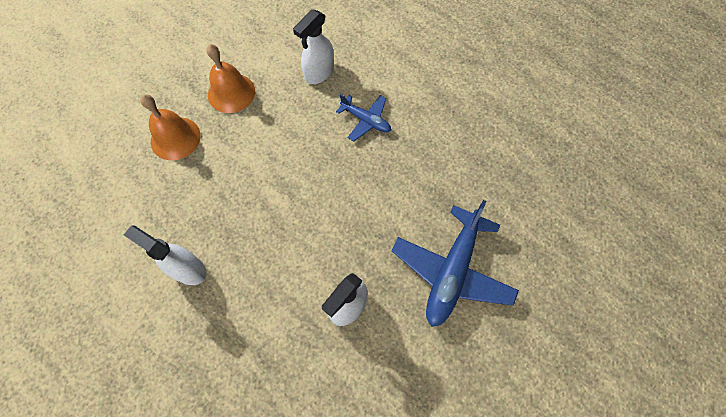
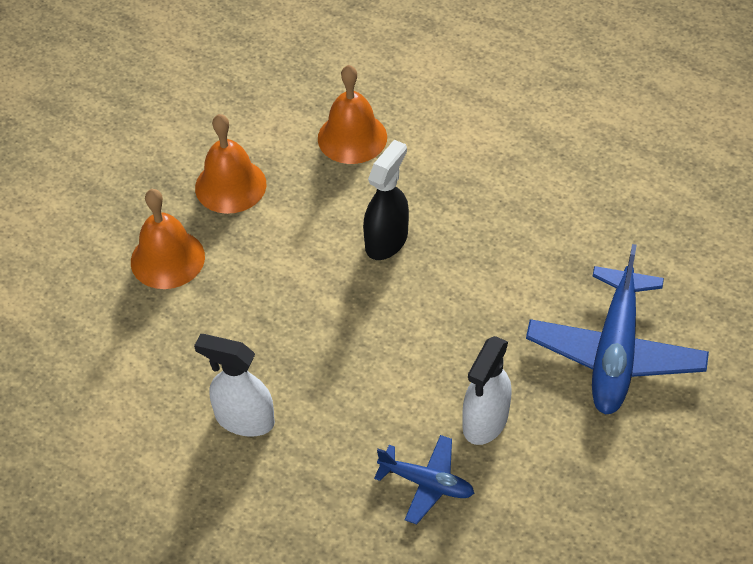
camera: 10 degrees left, 15 degrees down
(319, 73) = (352, 137): white spray bottle -> orange bell
(320, 153) = (386, 241): none -> black spray bottle
(366, 120) = (440, 188): blue plane -> blue plane (426, 483)

